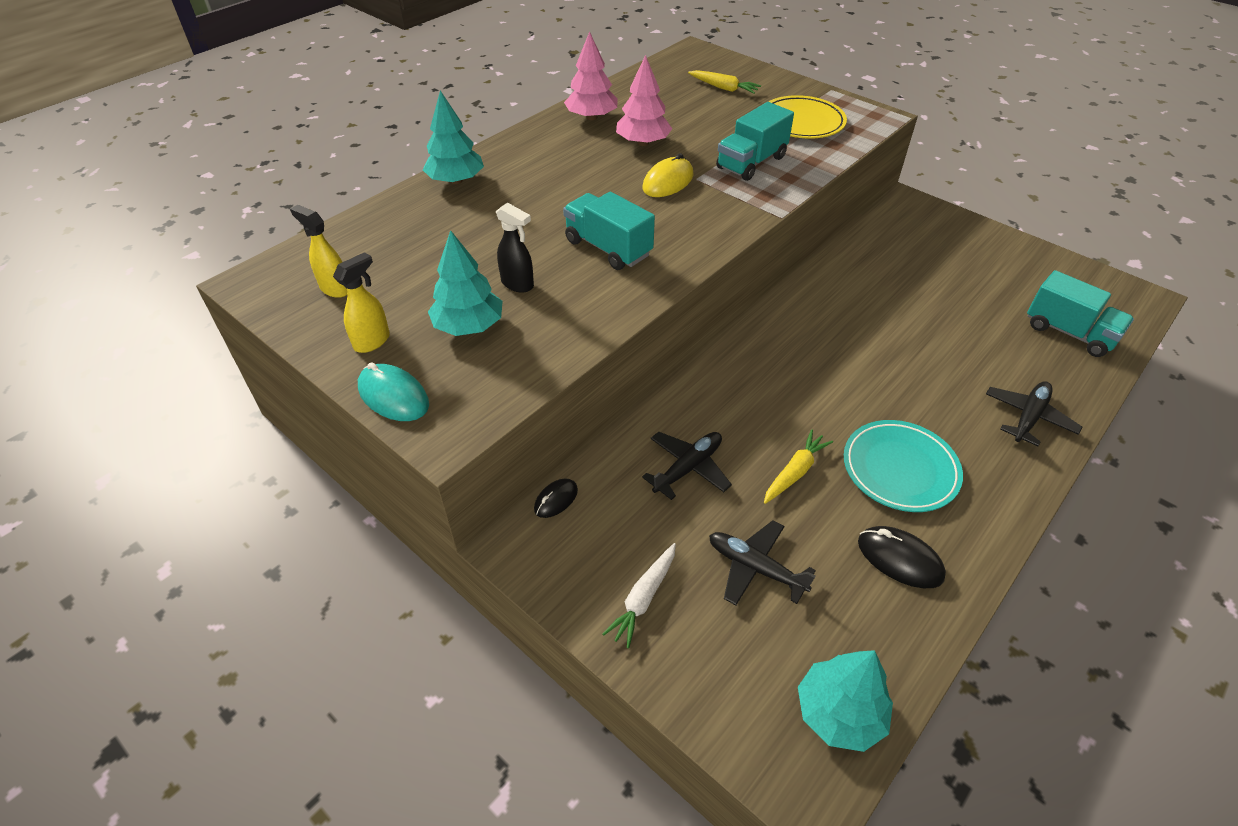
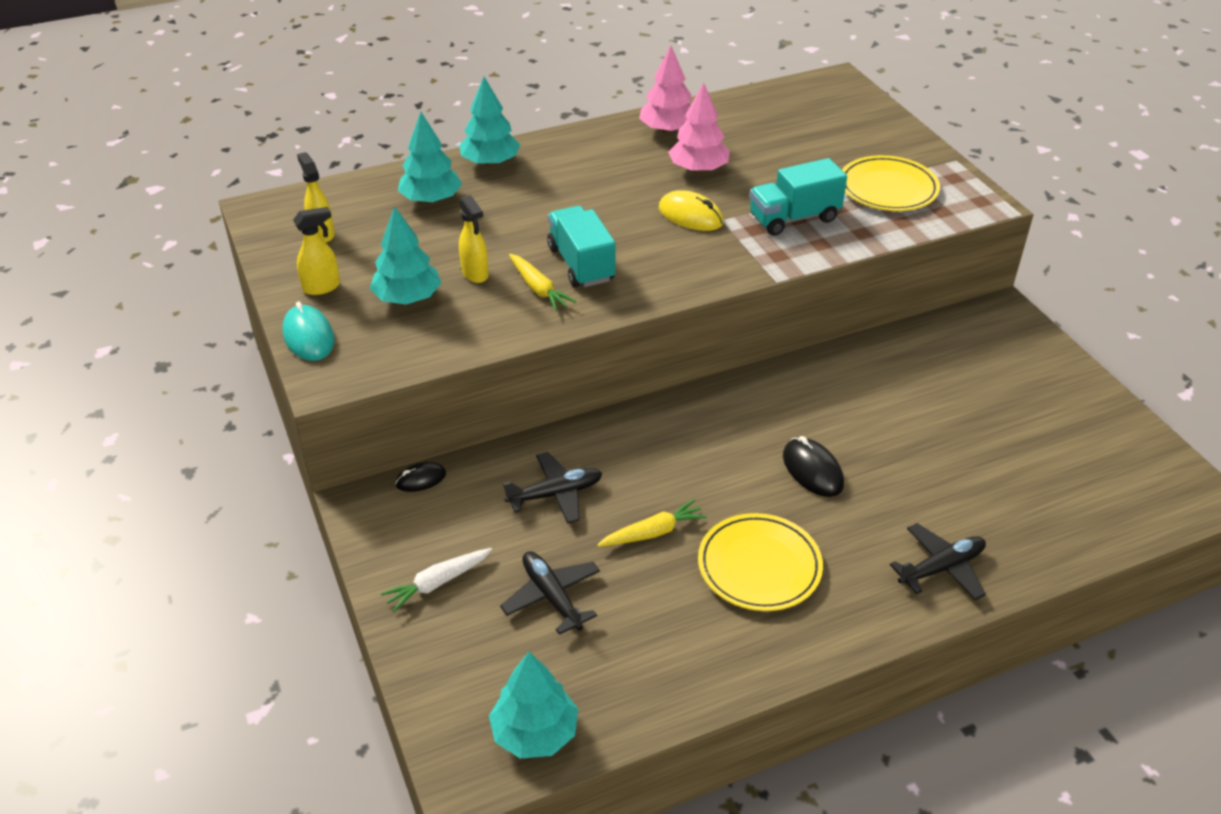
camera: 25 degrees right, 5 degrees down
(423, 227) = (431, 199): none -> turquoise tree
(518, 284) = (475, 274): black spray bottle -> yellow spray bottle
(668, 182) = (690, 216): yellow mouse -> yellow mouse turned 60 degrees clockwise
(723, 88) = (834, 130): yellow carrot -> yellow carrot (539, 289)
(899, 559) = (691, 640): black mouse -> black mouse (812, 470)
(900, 469) = (759, 566): turquoise plate -> yellow plate
(1069, 332) = (1071, 503): turquoise truck -> none

